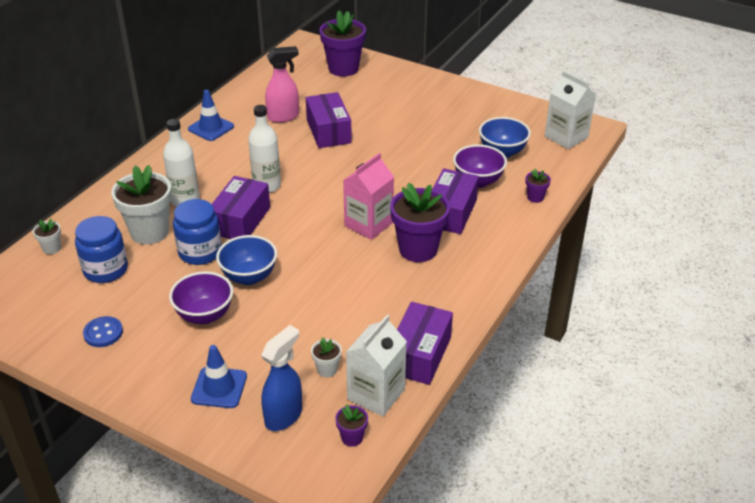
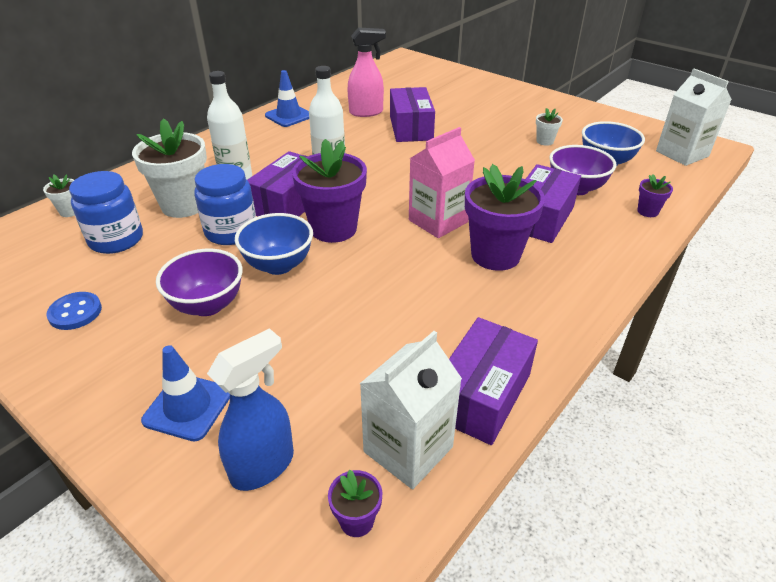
camera: 10 degrees right, 0 degrees up
(327, 370) = (344, 400): white flower pot -> white flower pot (545, 141)
(343, 68) = (438, 78): purple flower pot -> purple flower pot (333, 229)

